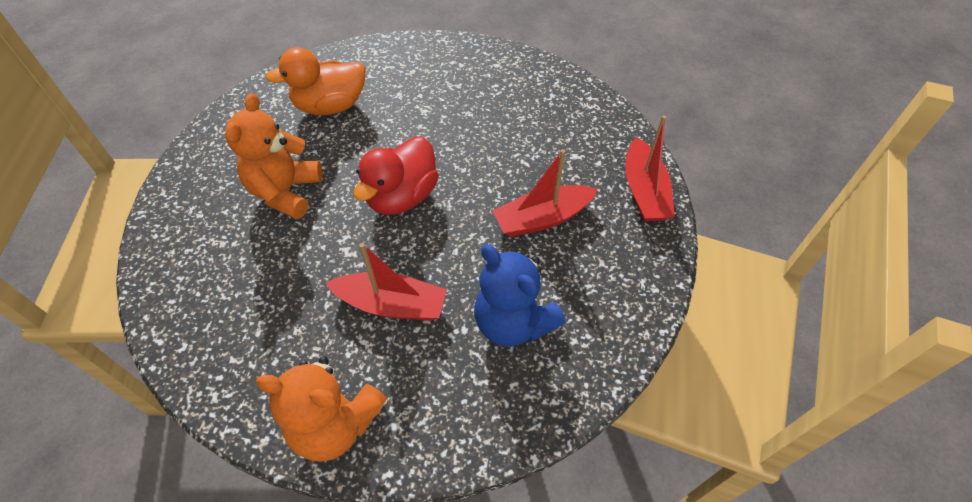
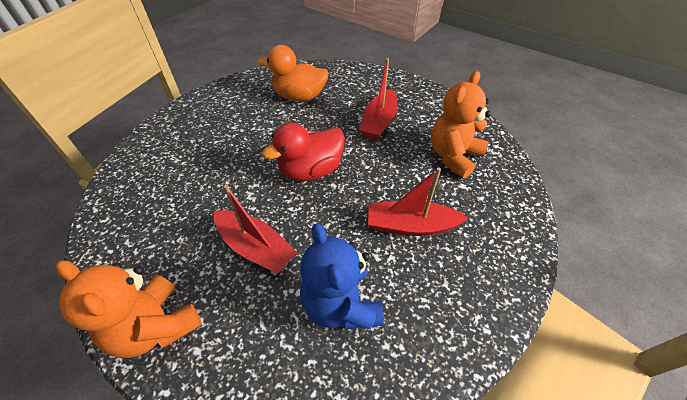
camera: 25 degrees right, 5 degrees down
(285, 192) = (236, 141): orange teddy bear -> orange teddy bear (453, 156)
(644, 191) = (513, 236): red boat -> red boat (379, 122)

